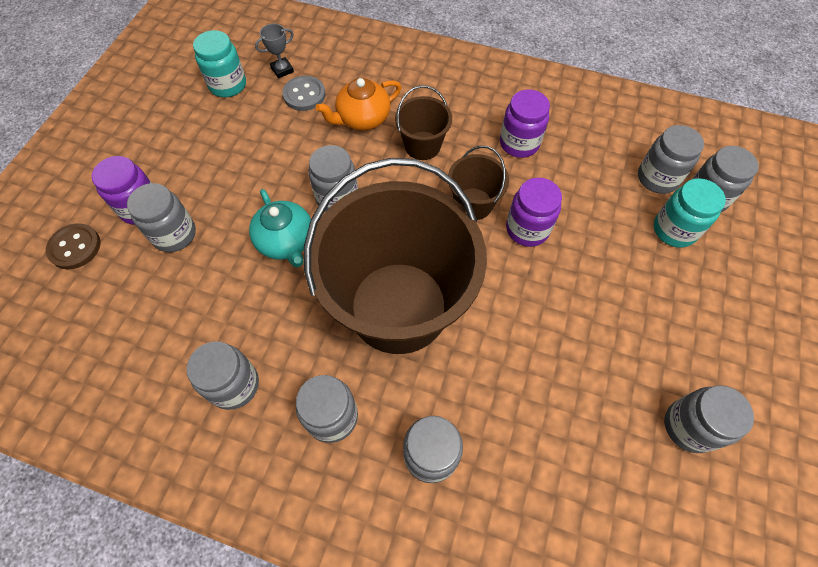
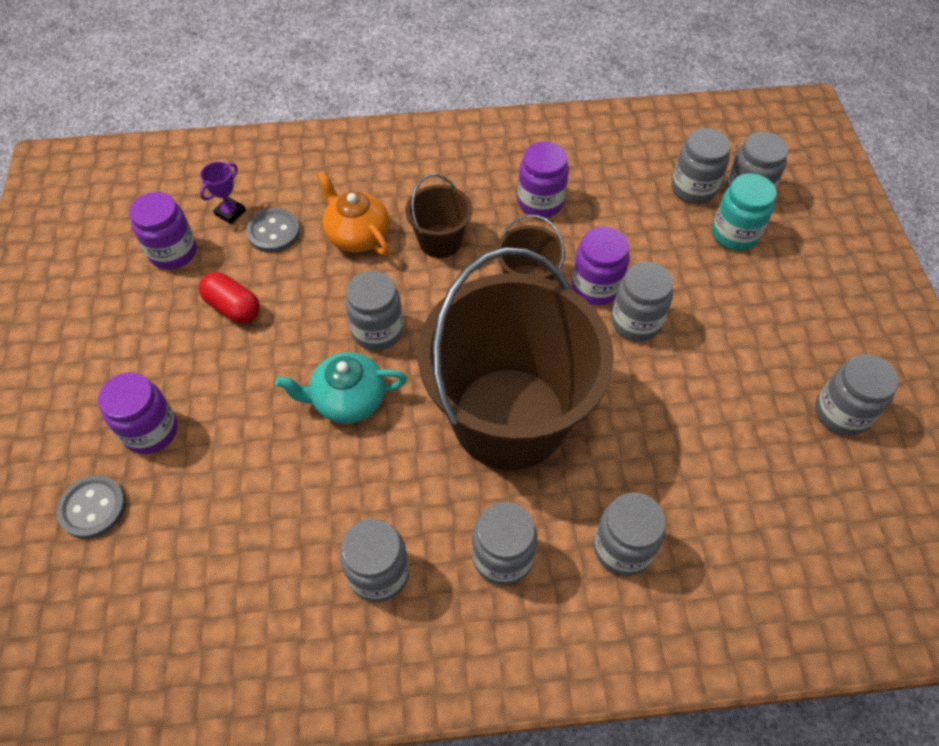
camera: 25 degrees left, 5 degrees down
(75, 247) = (93, 508): brown button -> grey button
(174, 234) = (210, 444): grey jar -> grey jar (636, 322)
(228, 85) = (173, 252): turquoise jar -> purple jar
(245, 140) = (233, 307): none -> red capsule
(282, 70) = (230, 213): grey trophy -> purple trophy
(286, 242) = (348, 400): turquoise teapot -> turquoise teapot turned 135 degrees clockwise
(362, 118) = (357, 235): orange teapot -> orange teapot turned 105 degrees clockwise

